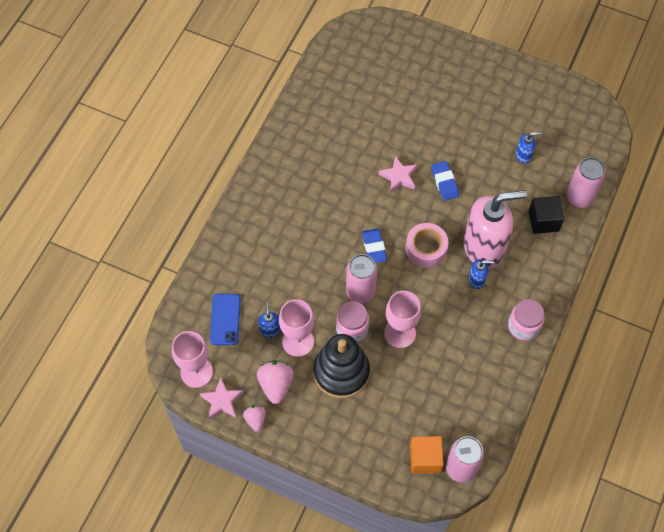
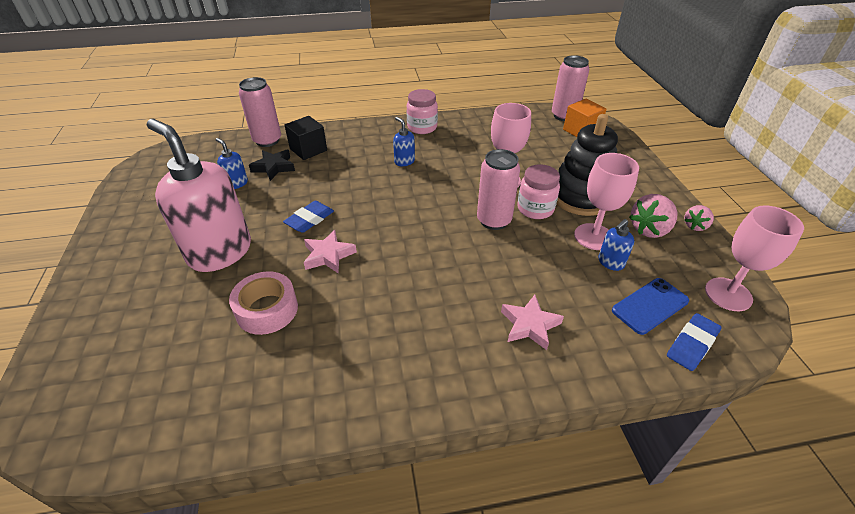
camera: 125 degrees left, 20 degrees down
(222, 401) = (718, 257): pink star -> pink star (529, 325)
(374, 247) = (435, 234): blue eraser -> blue eraser (691, 344)
(426, 248) = (402, 200): pink tape -> pink tape (267, 310)
(484, 247) = (366, 169): pink soap dispenser -> pink soap dispenser (220, 252)
(531, 187) = (274, 167): none -> black star

